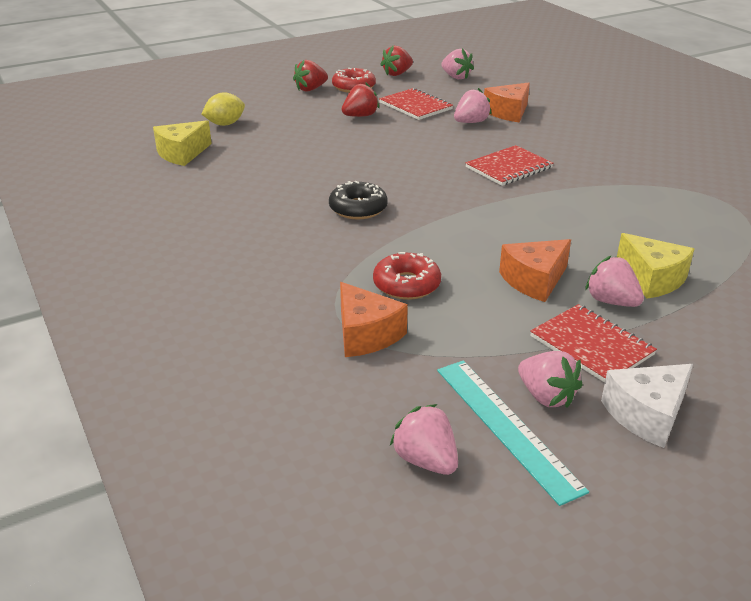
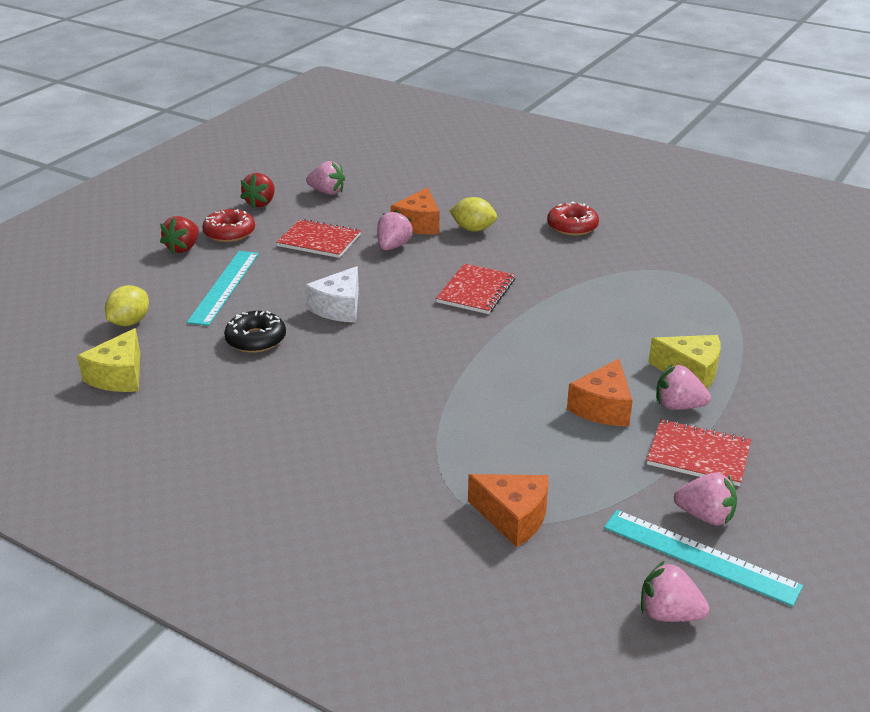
camera: 30 degrees left, 0 degrees up
(313, 118) = (224, 287): none -> turquoise ruler
(358, 208) = (378, 384): black donut -> black donut (256, 339)
(360, 116) = (273, 269): red strawberry -> none
(406, 285) = (501, 452): red donut -> red donut (572, 226)
(552, 125) = (473, 229): none -> yellow lemon
(646, 415) = (786, 501): white cheese -> white cheese (339, 308)

